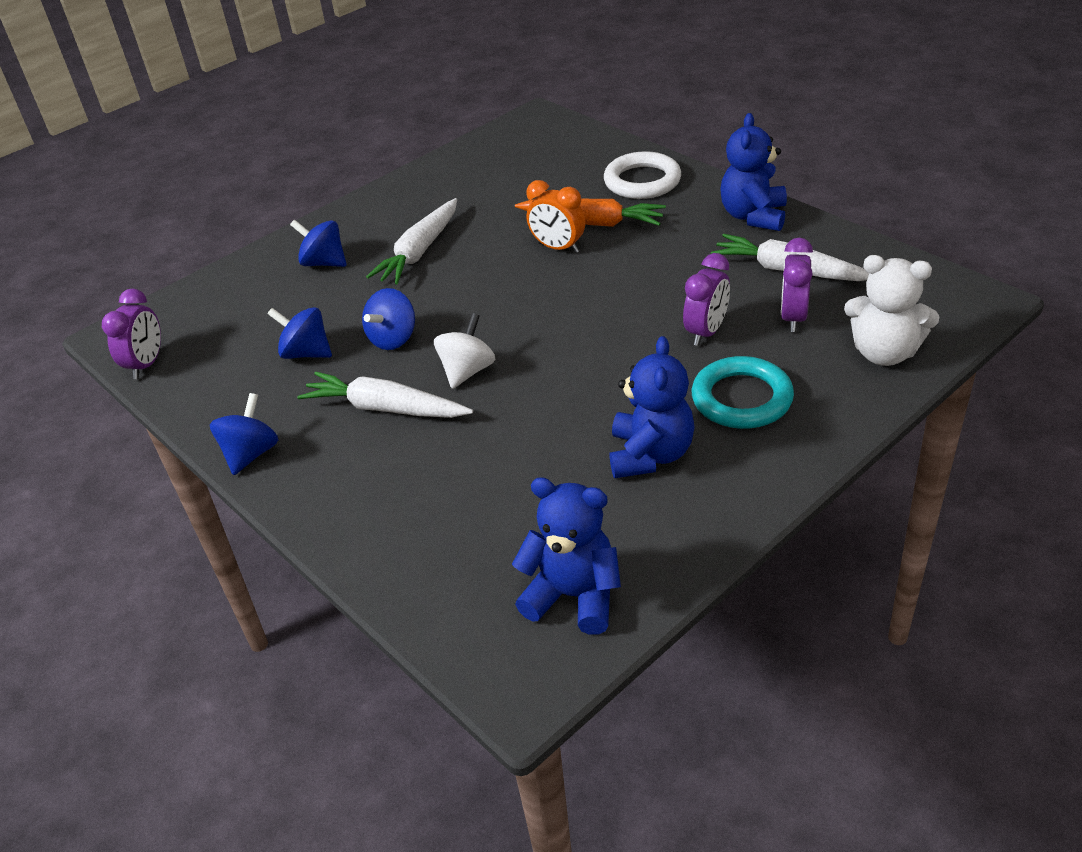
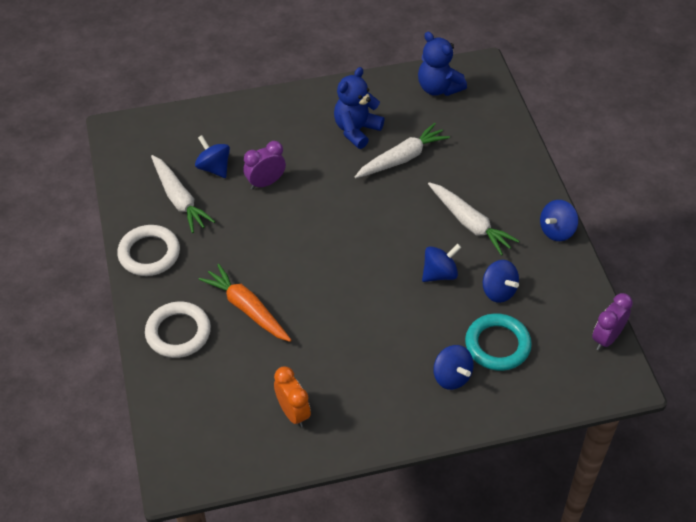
camera: 155 degrees left, 10 degrees up
(419, 251) = (379, 348): white carrot -> white carrot (402, 158)
(467, 371) = (411, 225): white spinning top -> none
(558, 248) = (288, 297): orange clock -> orange clock (293, 413)
(742, 399) = (288, 136): turquoise ring -> turquoise ring (497, 345)
(753, 216) = (149, 253): blue teddy bear -> white ring
(793, 318) = (214, 168): purple clock -> blue spinning top
(884, 353) = (197, 125): white teddy bear -> none

